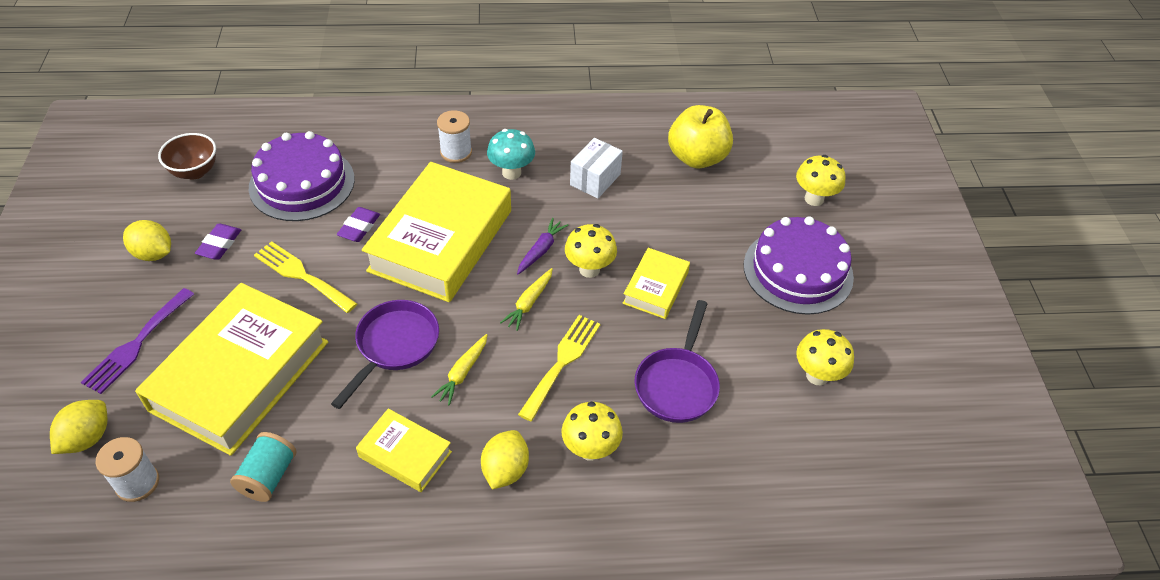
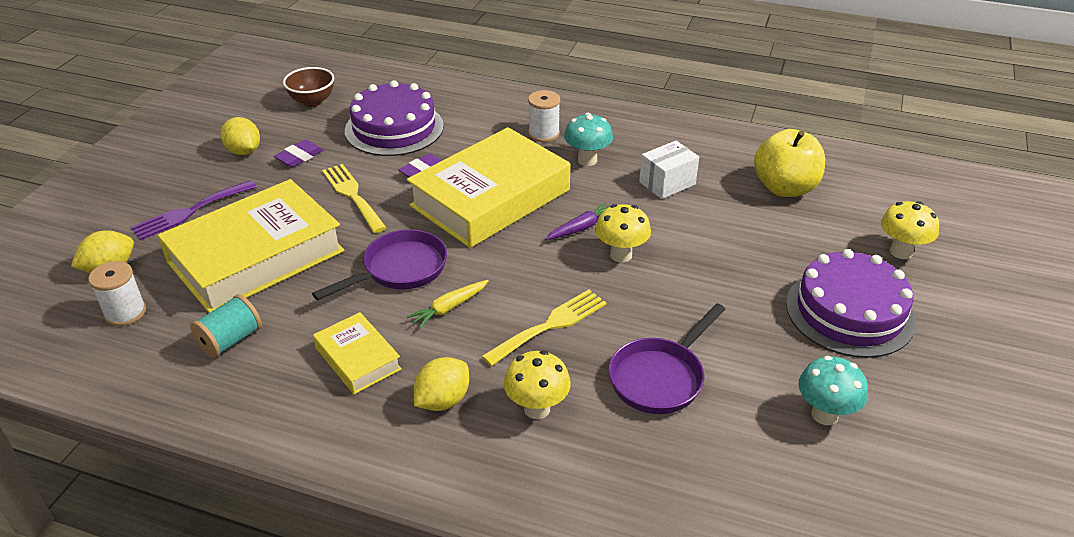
camera: 25 degrees right, 10 degrees down
(529, 303) = (545, 268): yellow carrot -> none
(655, 288) = (681, 287): yellow book -> none
(817, 375) = (824, 414): yellow mushroom -> turquoise mushroom

